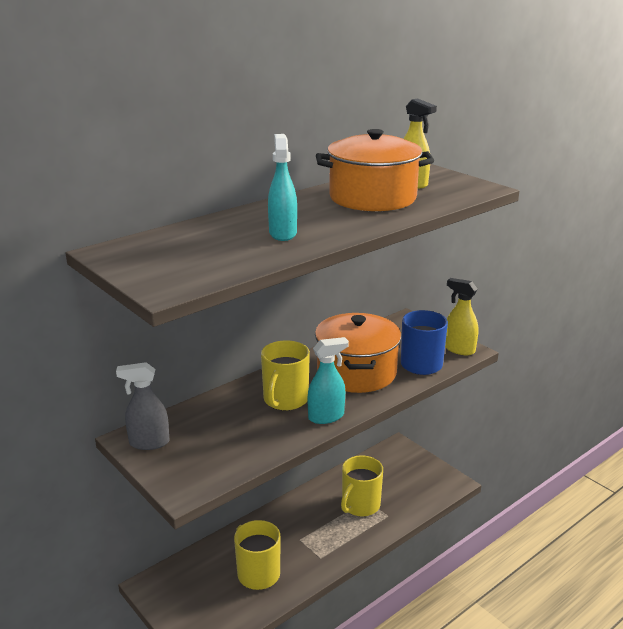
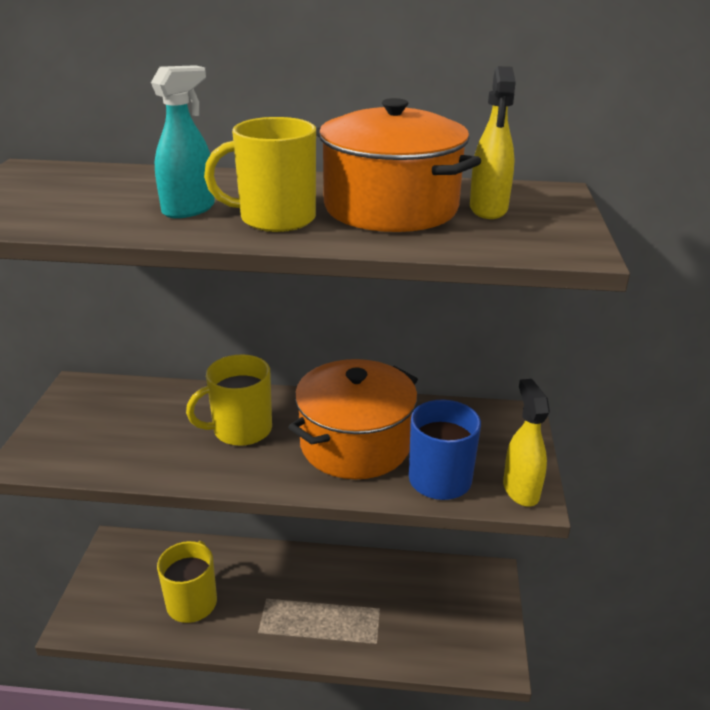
camera: 45 degrees right, 5 degrees up
(149, 443) = (80, 399): grey spray bottle -> none
(326, 416) = (243, 472): turquoise spray bottle -> none
(360, 505) = (365, 609): yellow mug -> yellow mug (275, 219)

